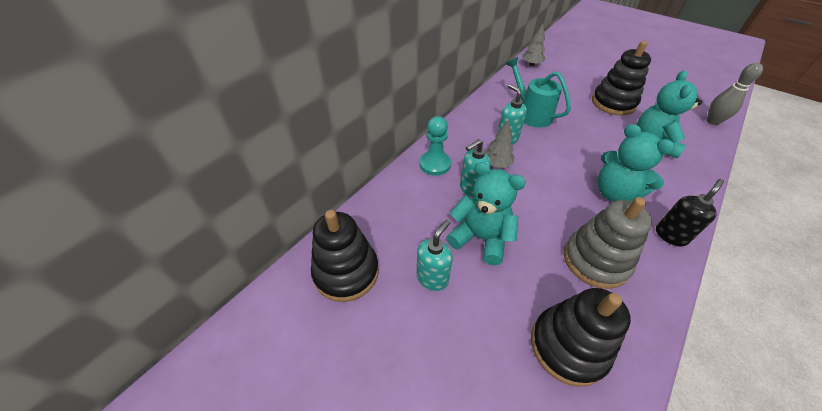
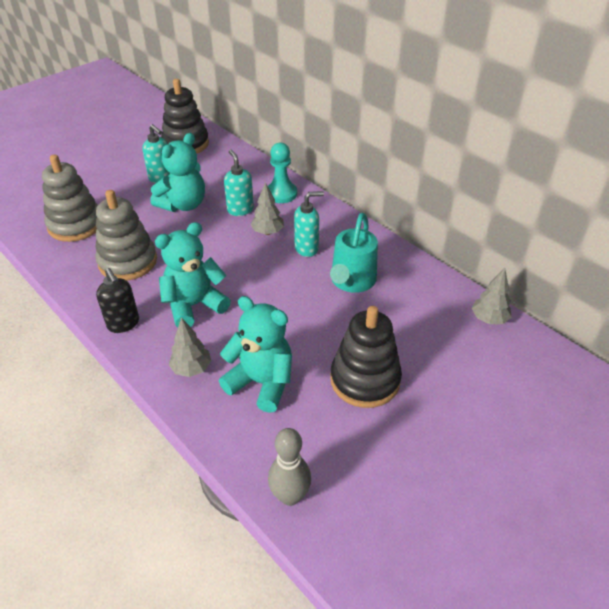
camera: 100 degrees right, 5 degrees down
(531, 114) = (352, 281): turquoise watering can -> turquoise watering can turned 135 degrees clockwise
(568, 346) = (75, 225): black stacking toy -> grey stacking toy
(674, 179) = (191, 369): none -> grey tree

